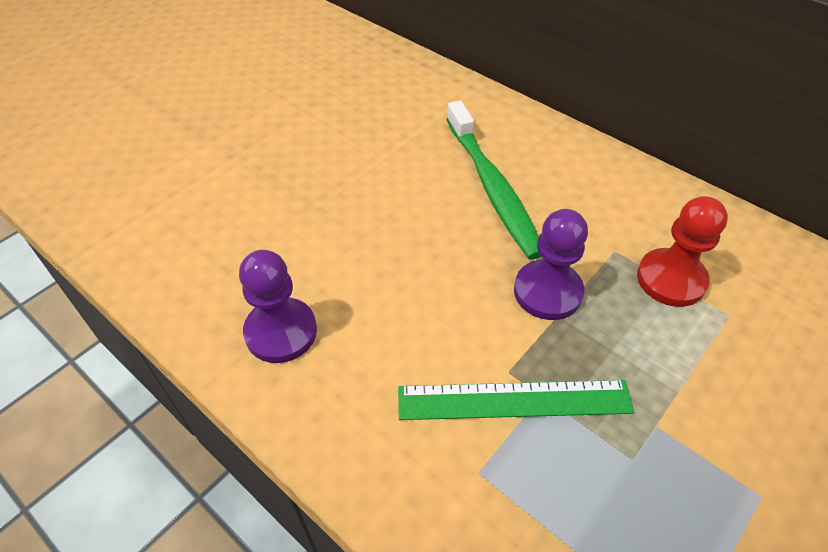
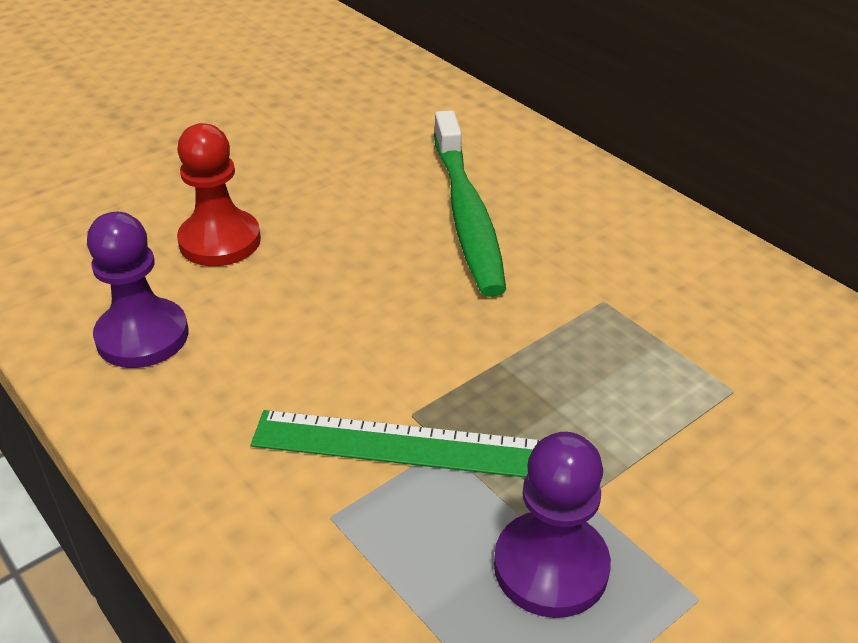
camera: 10 degrees right, 10 degrees down
(547, 292) = (495, 334): purple pawn -> purple pawn (551, 567)
(671, 279) = (667, 340): red pawn -> red pawn (220, 241)

